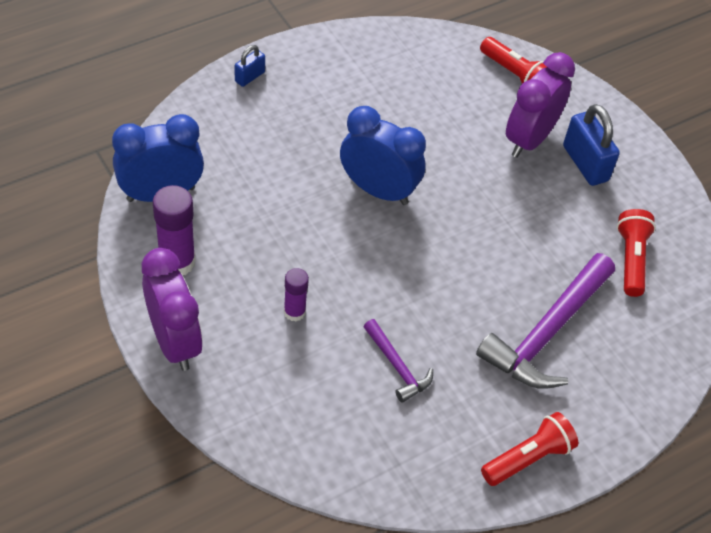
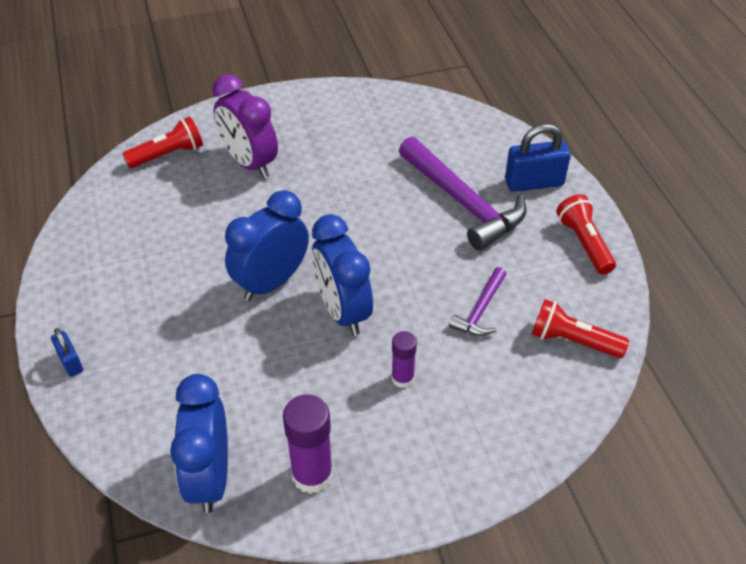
camera: 70 degrees left, 5 degrees down
(174, 342) = (418, 493): purple clock -> none
(360, 252) = (342, 311): none -> blue clock
(397, 366) = (480, 310): purple hammer -> purple hammer turned 135 degrees clockwise
(585, 163) = (290, 135): blue padlock -> blue padlock (534, 183)
(631, 259) = (400, 134): red flashlight -> red flashlight (573, 341)

